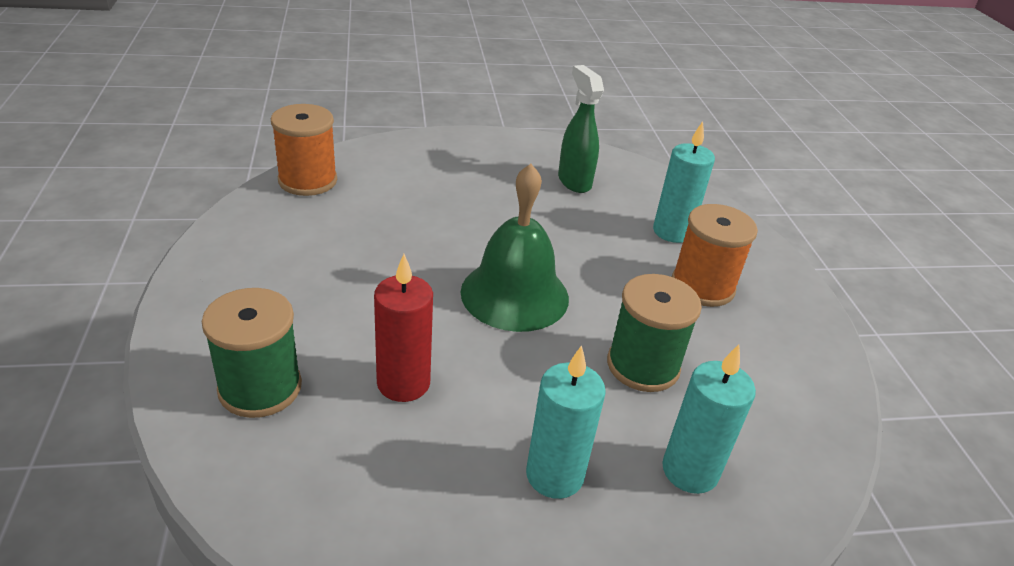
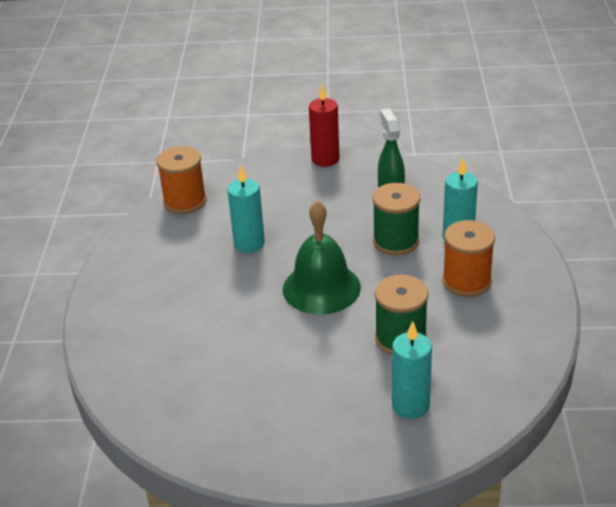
camera: 15 degrees right, 0 degrees up
(260, 388) = (143, 349): green spool -> green spool (396, 241)
(403, 383) = (233, 347): red candle -> red candle (325, 159)
(554, 475) = (320, 405): turquoise candle -> turquoise candle (249, 244)

